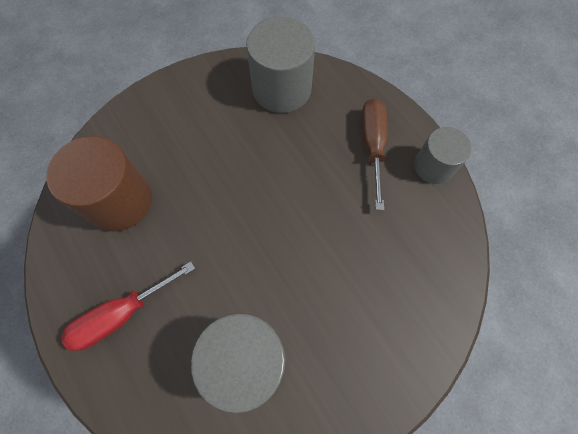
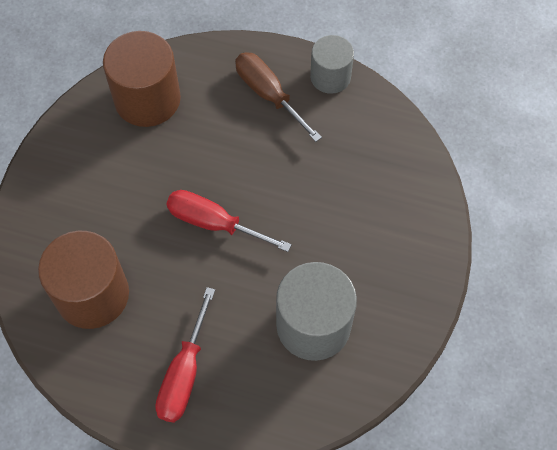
camera: 40 degrees left, 5 degrees down
(246, 214) = (214, 223): none -> red screwdriver
(282, 89) = (147, 99): grey cylinder -> brown cylinder

